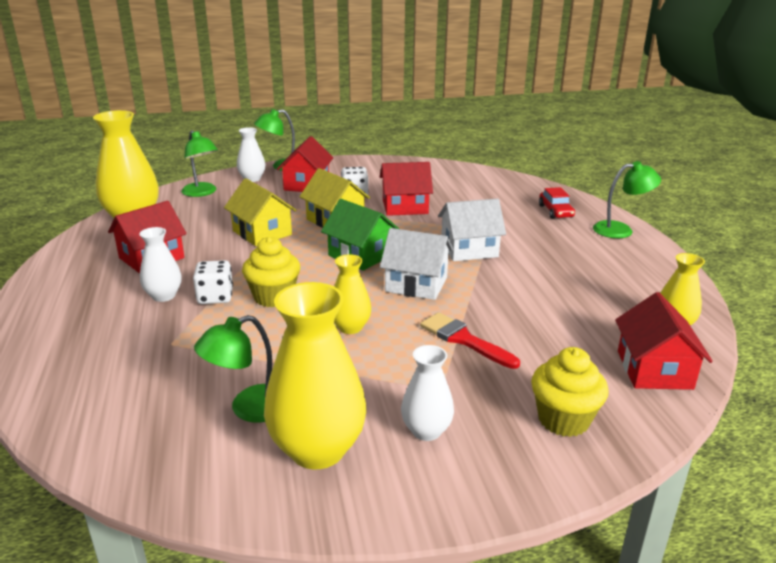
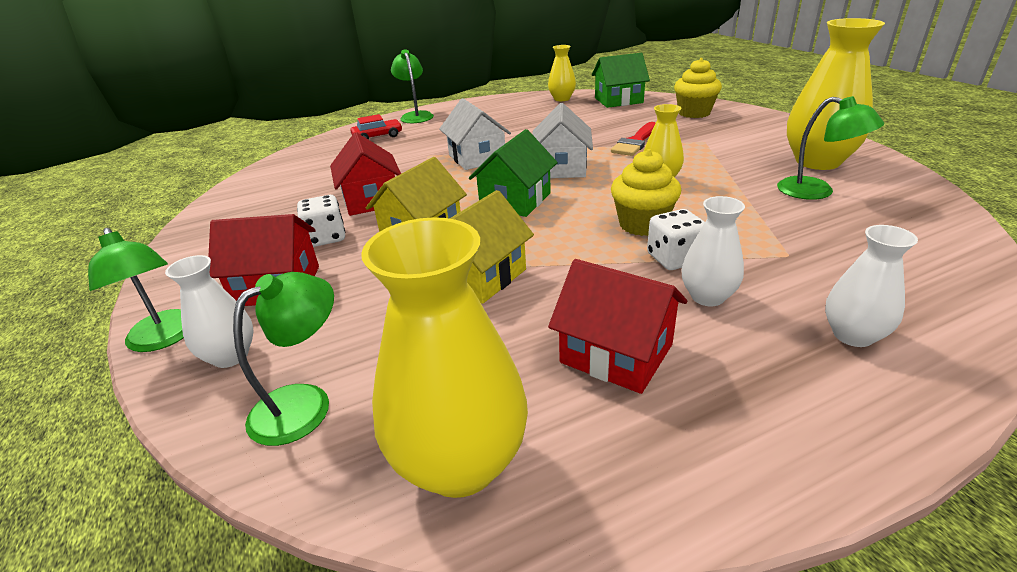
camera: 100 degrees left, 5 degrees up
(426, 431) = (752, 139): white vase -> white vase (853, 335)
(654, 369) = (618, 100): red house -> green house

